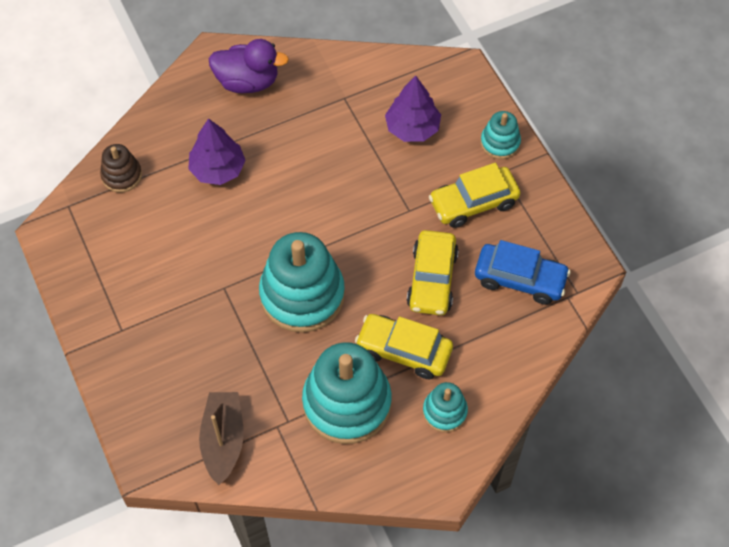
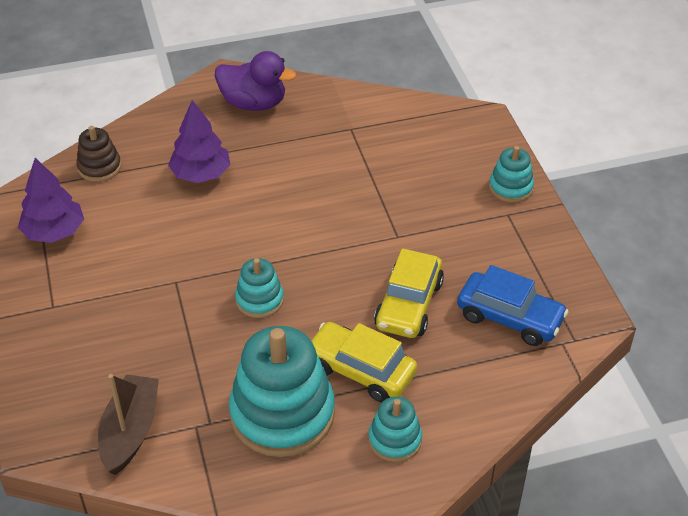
camera: 10 degrees right, 15 degrees down
(302, 295) = (259, 300): turquoise stacking toy -> turquoise stacking toy, size x0.50
(412, 128) = (417, 163): purple tree -> purple tree (54, 232)
(473, 203) = (470, 238): yellow car -> none

